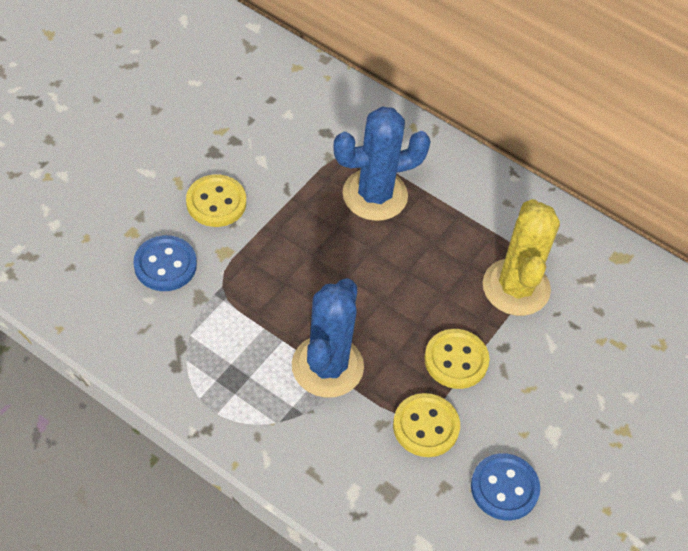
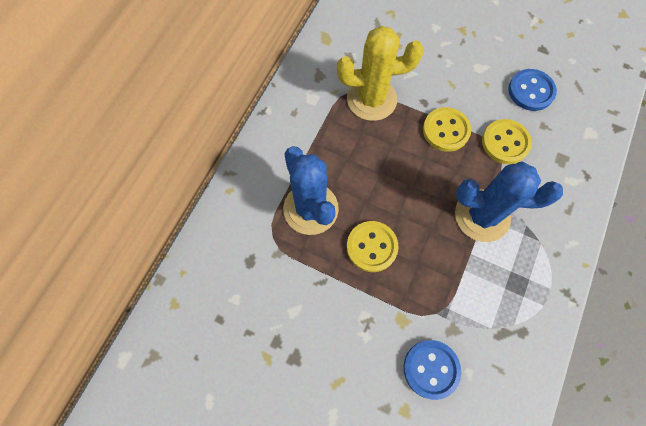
camera: 95 degrees left, 15 degrees up
(216, 202) = (352, 341): yellow button -> yellow button (371, 247)

